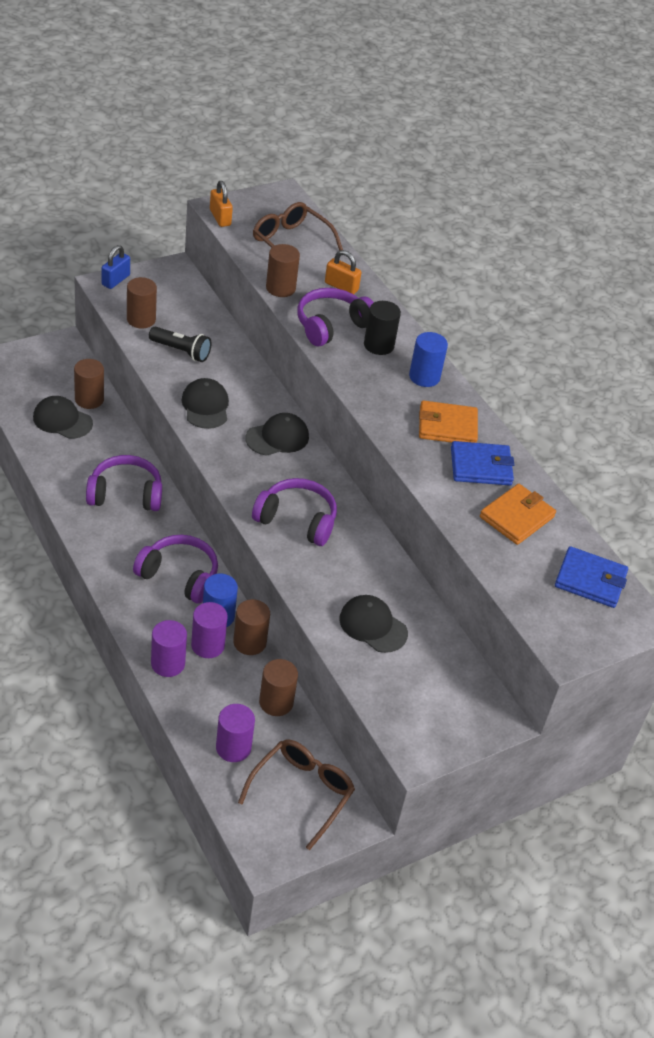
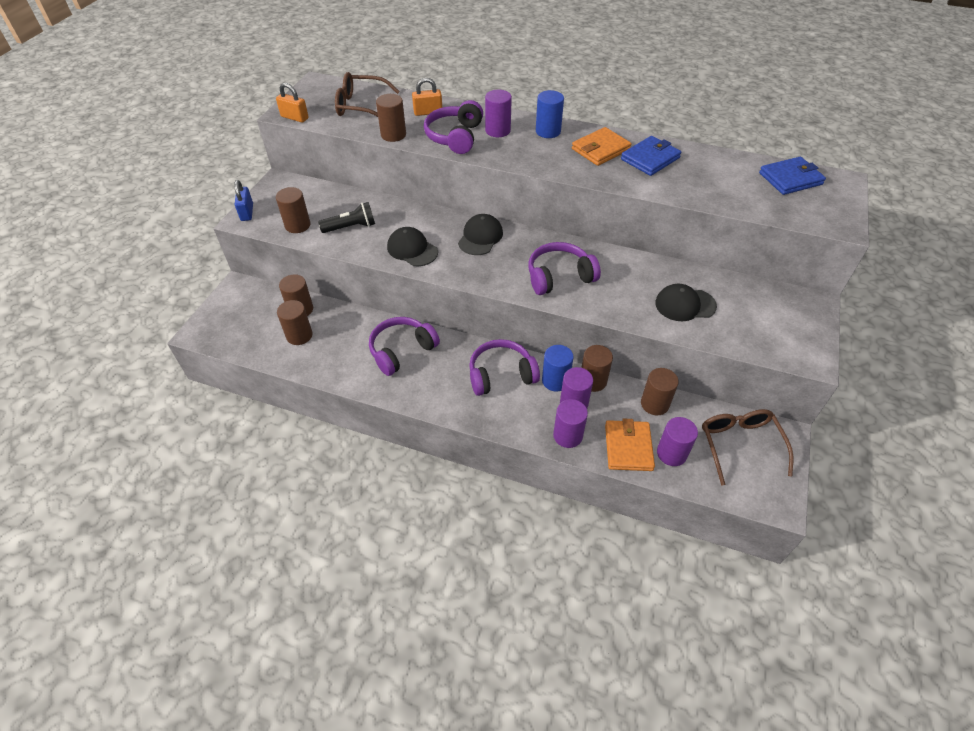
camera: 35 degrees left, 5 degrees up
(62, 420) = (299, 335): black cap -> brown cylinder
(378, 345) = (498, 130): black cylinder -> purple cylinder
(516, 517) = (708, 172): orange wallet -> orange wallet (628, 447)

